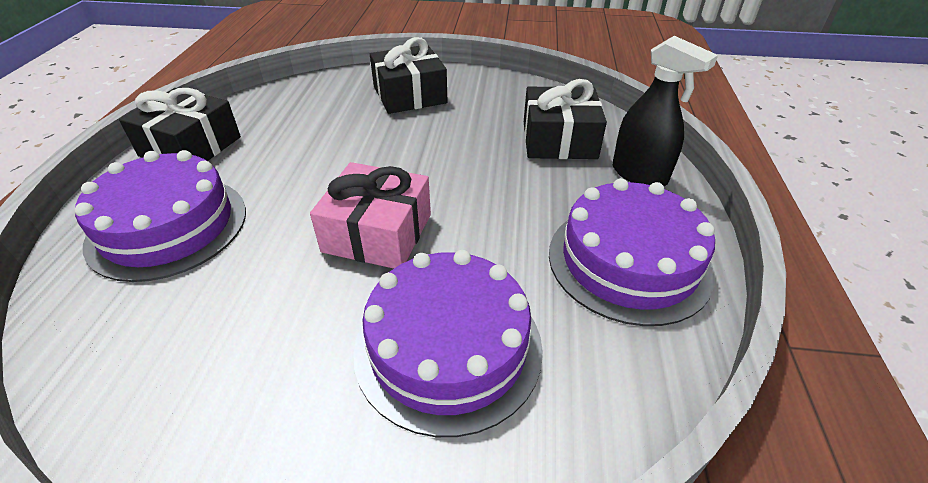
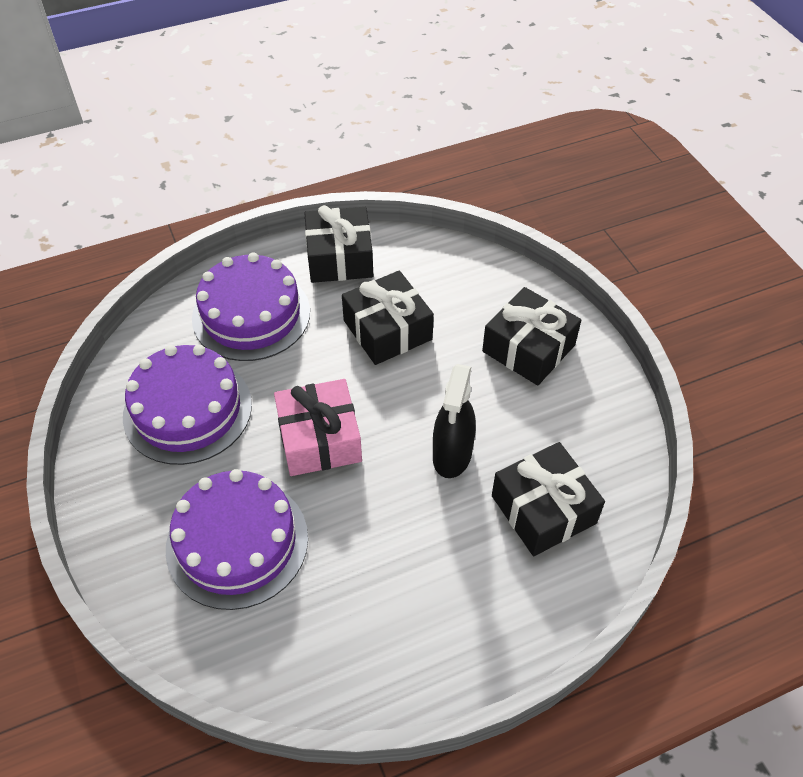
camera: 60 degrees right, 10 degrees up
(307, 149) = (387, 330): none -> black gift
(629, 261) = (393, 631): purple cake -> purple cake (187, 410)
(639, 175) = (531, 602): black spray bottle -> black spray bottle (452, 455)

